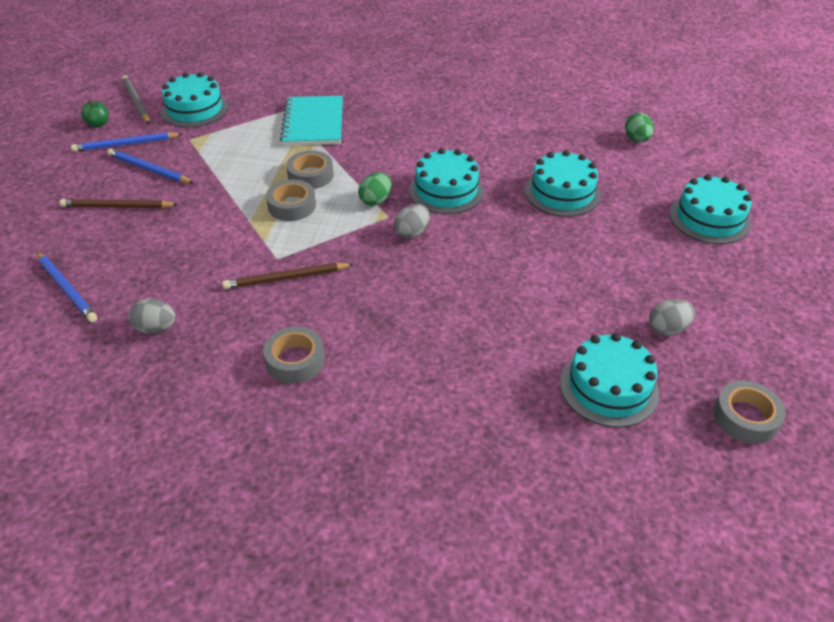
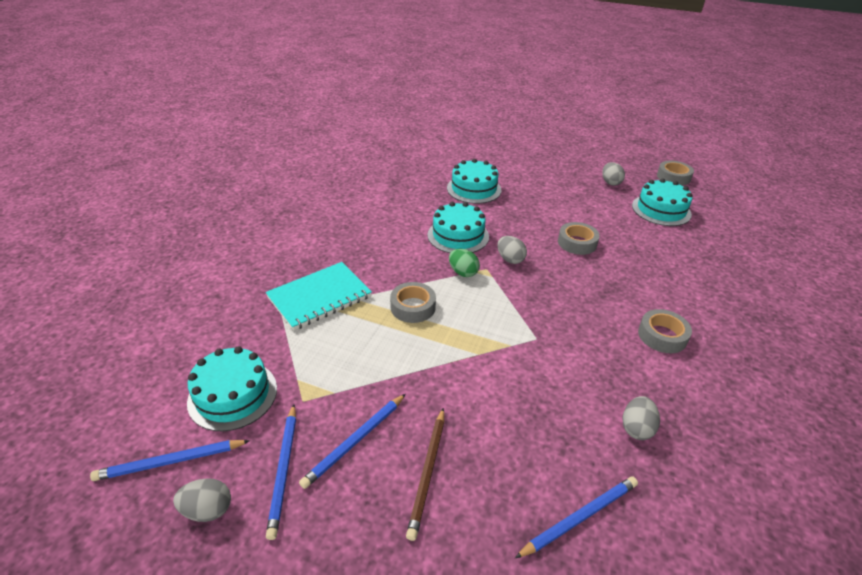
camera: 80 degrees left, 5 degrees down
(98, 124) = (208, 510): green apple -> grey egg
(136, 102) = (170, 462): grey pencil -> blue pencil
(286, 278) = (564, 334): brown pencil -> none
(292, 206) = (459, 323): grey tape -> grey tape (577, 243)
(313, 123) = (319, 297): turquoise notebook -> turquoise notebook turned 45 degrees counterclockwise
(636, 139) = (419, 151): green egg -> none
(709, 218) = (511, 148): turquoise cake -> none

